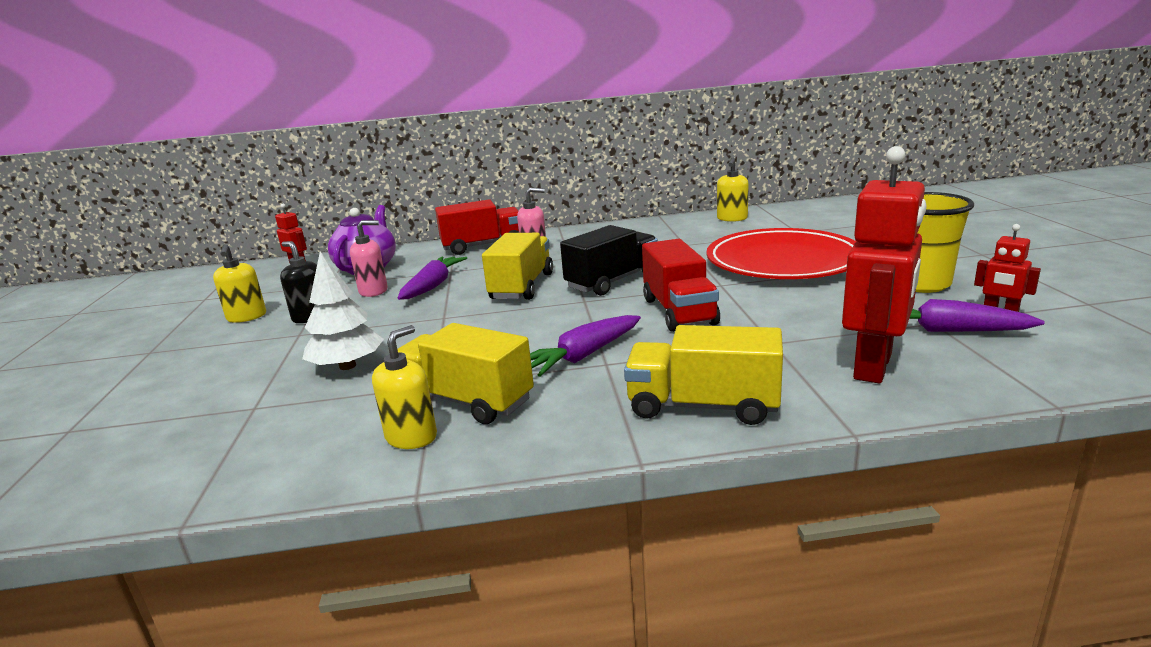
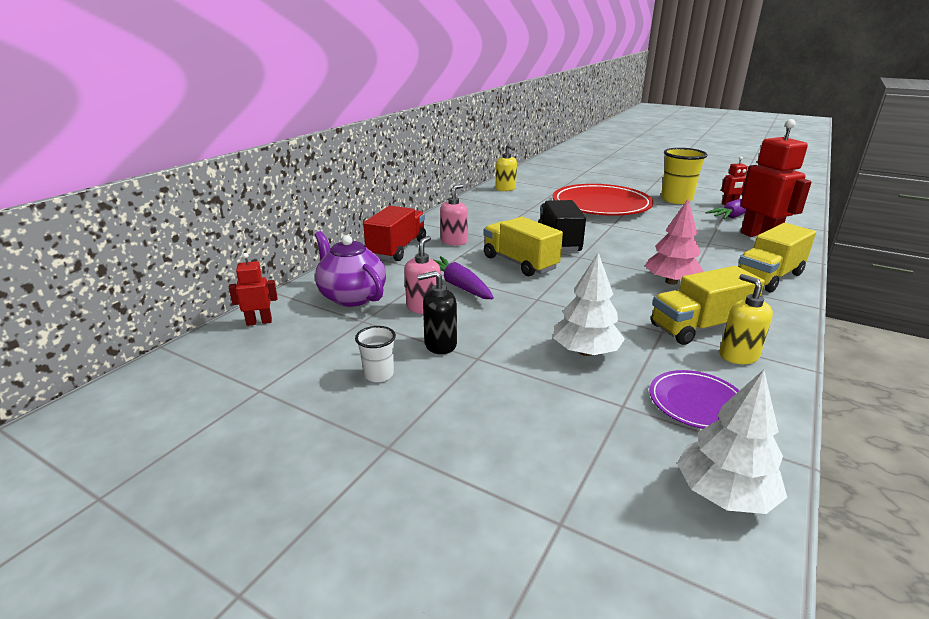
camera: 55 degrees left, 5 degrees up
(120, 486) = (724, 494): none -> white tree
(247, 317) = (379, 374): yellow soap dispenser -> white cup
(280, 439) = (697, 403): none -> purple plate
(582, 356) = (671, 282): purple carrot -> pink tree
(679, 311) = (637, 244): red truck -> none

